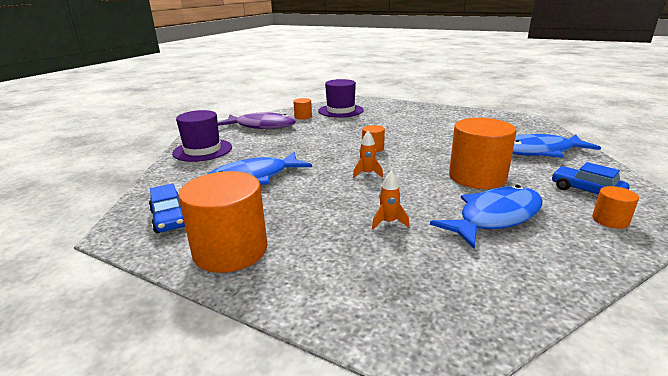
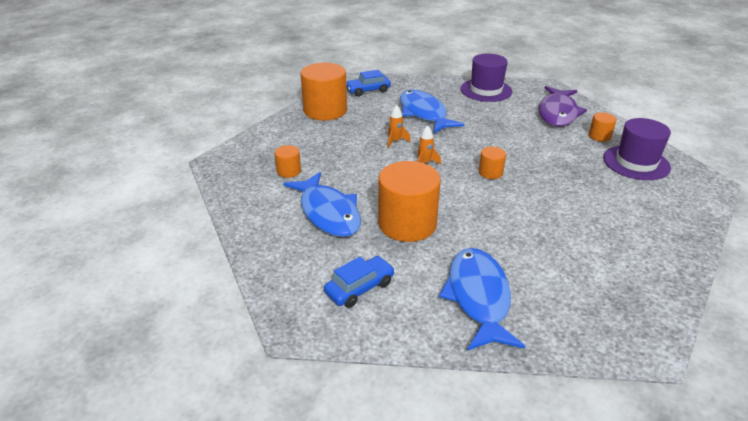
camera: 95 degrees right, 10 degrees up
(388, 222) = (337, 163): orange rocket -> orange rocket (395, 141)
(610, 220) = (301, 276): orange cylinder -> orange cylinder (289, 171)

